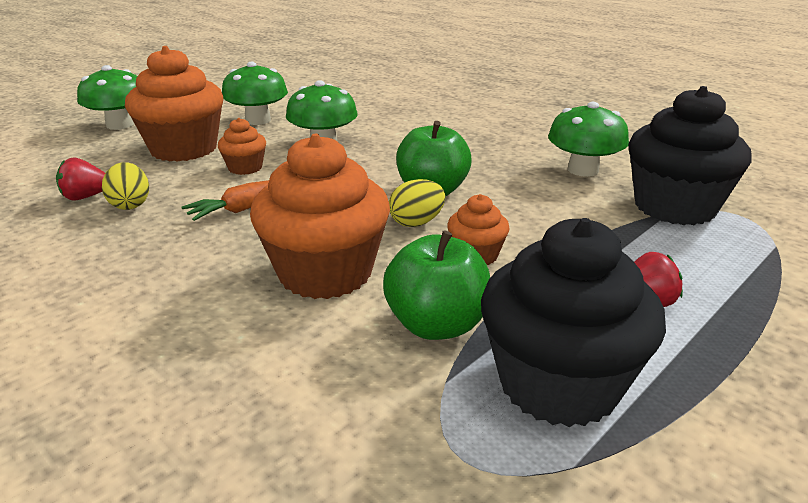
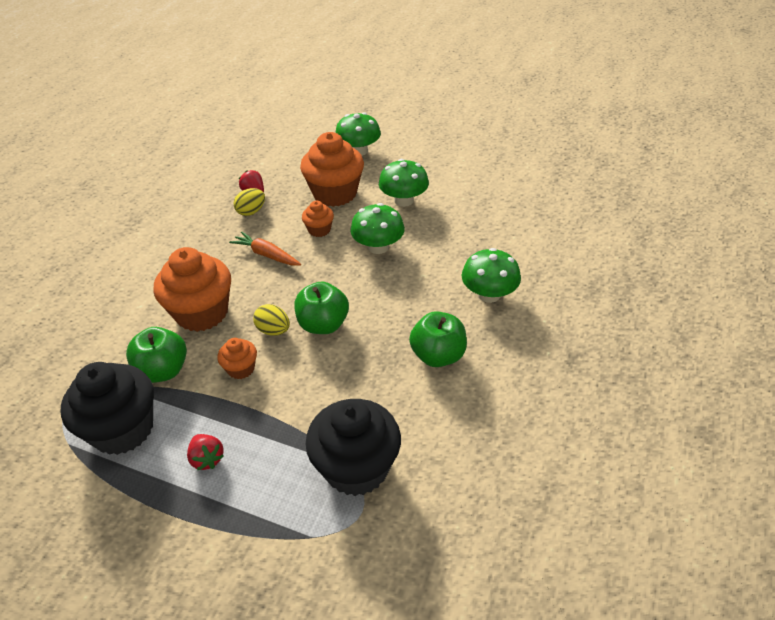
camera: 70 degrees right, 15 degrees up
(526, 146) = (438, 355): none -> green apple
(583, 170) = (404, 400): green mushroom -> green mushroom (489, 294)

